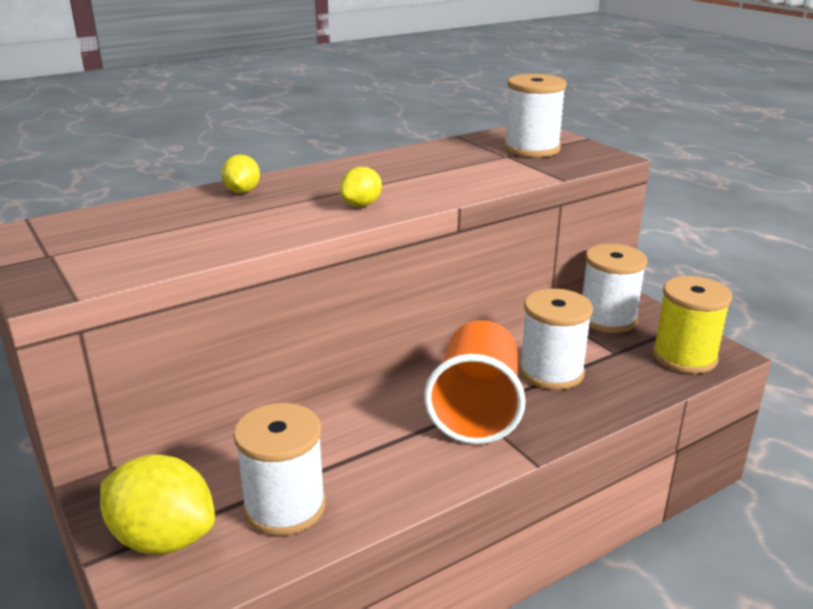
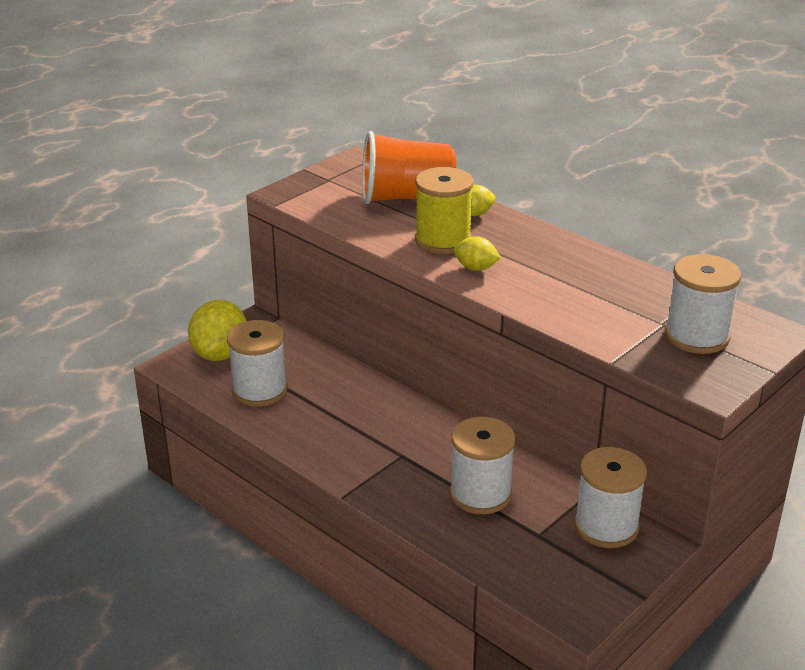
camera: 75 degrees right, 5 degrees up
(476, 409) = (402, 457): orange cup -> orange cup (406, 198)
(684, 357) = (554, 584): yellow spool -> yellow spool (443, 240)

